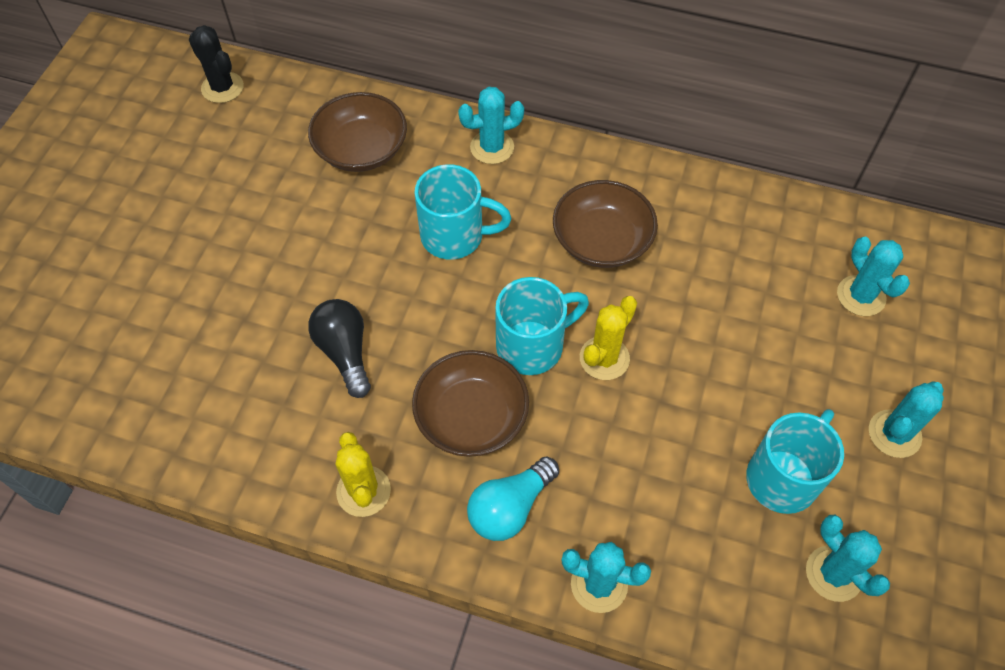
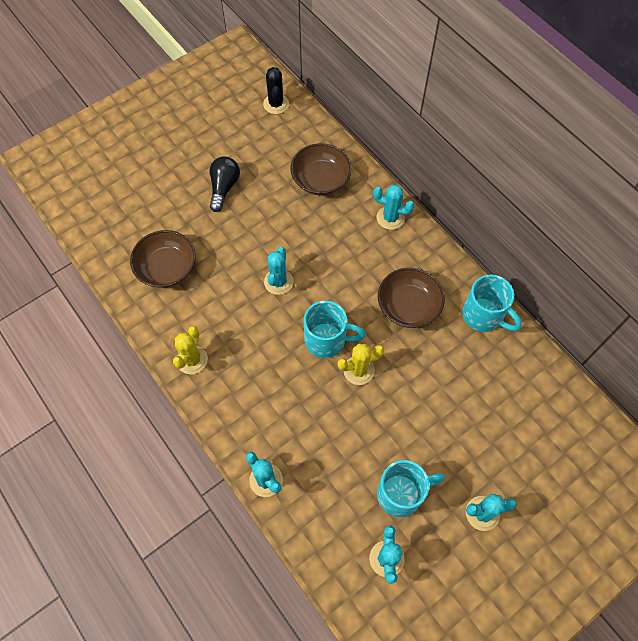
camera: 35 degrees right, 5 degrees up
(345, 352) = (233, 285): black light bulb -> black light bulb (224, 188)
(455, 236) = (332, 256): turquoise mug -> turquoise mug (483, 316)
(471, 417) = (269, 357): brown bowl -> brown bowl (167, 268)
(510, 507) = (253, 414): turquoise light bulb -> none
(861, 296) = (530, 428): turquoise cactus -> turquoise cactus (278, 282)

